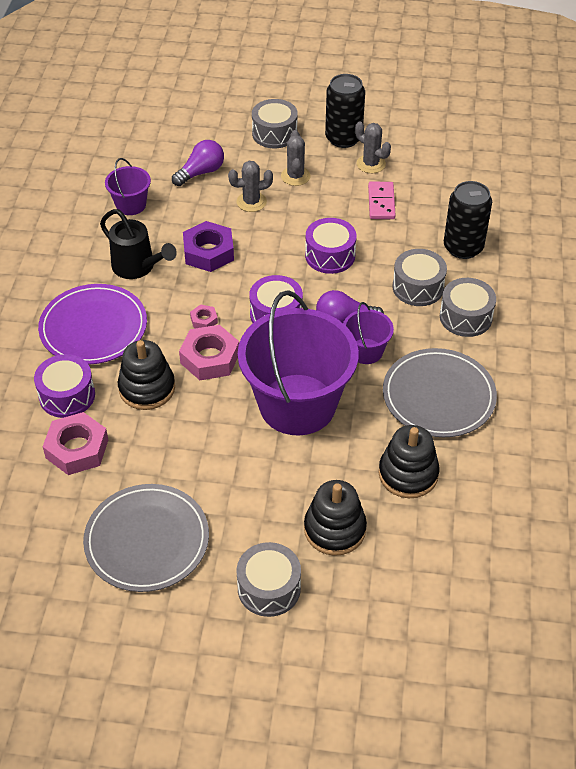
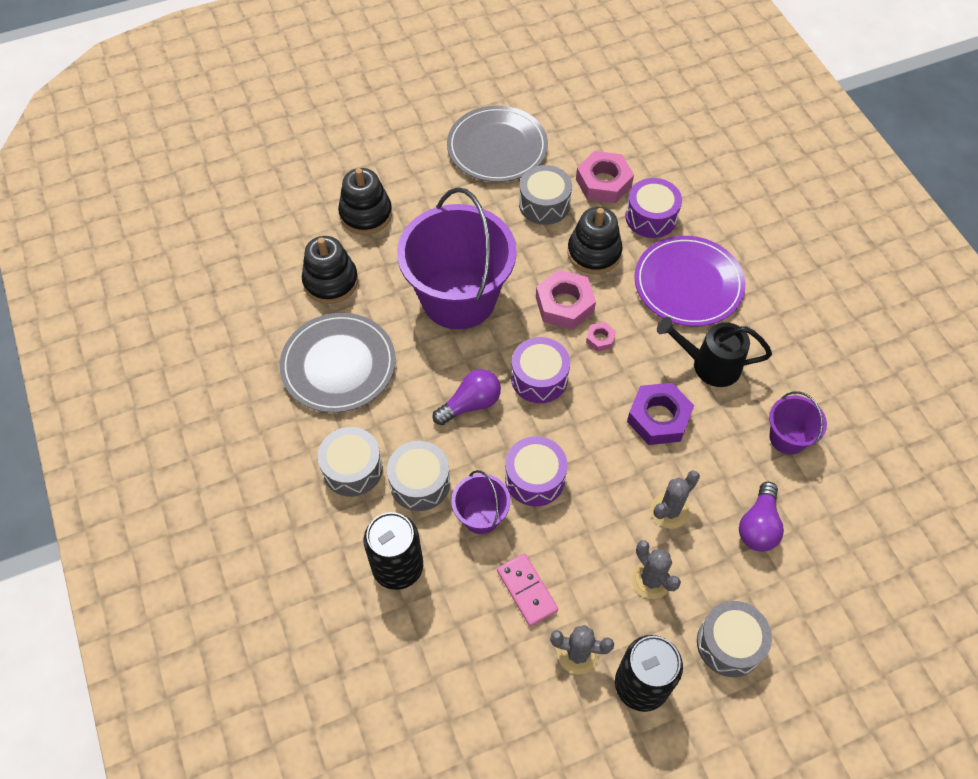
camera: 150 degrees right, 10 degrees up
(269, 588) = (389, 156): grey drum -> grey drum (544, 204)
(366, 351) = (430, 379): purple bucket -> purple bucket (481, 516)

